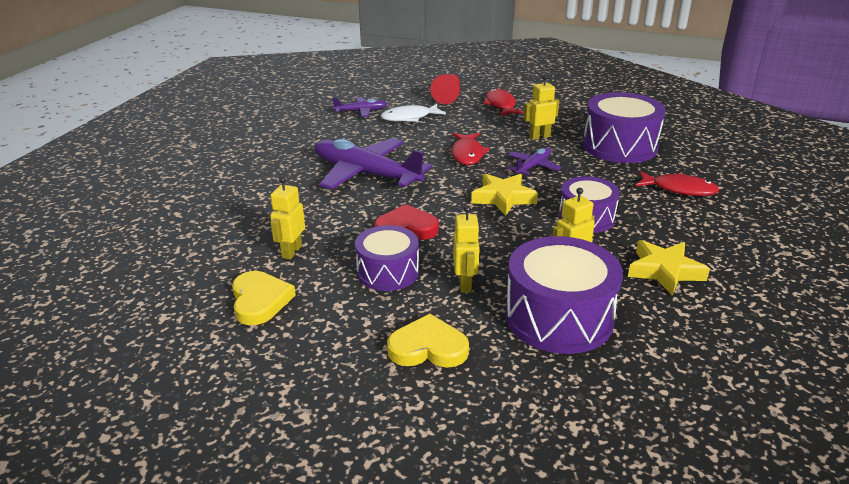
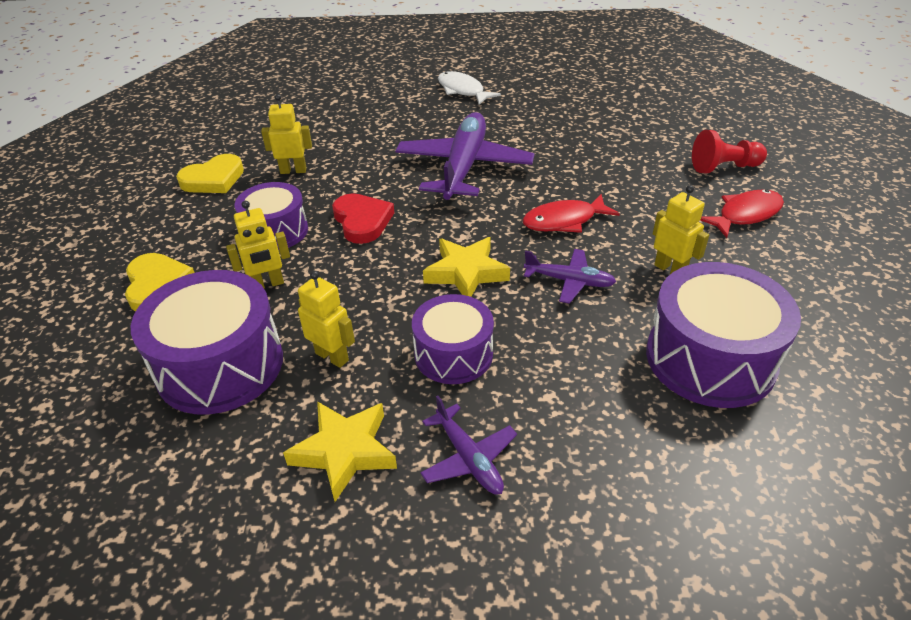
camera: 70 degrees right, 10 degrees up
(361, 111) = (615, 122): purple plane -> purple plane (468, 458)
(409, 118) = (629, 156): white fish -> white fish (462, 90)
(679, 189) = (604, 449): red fish -> none

